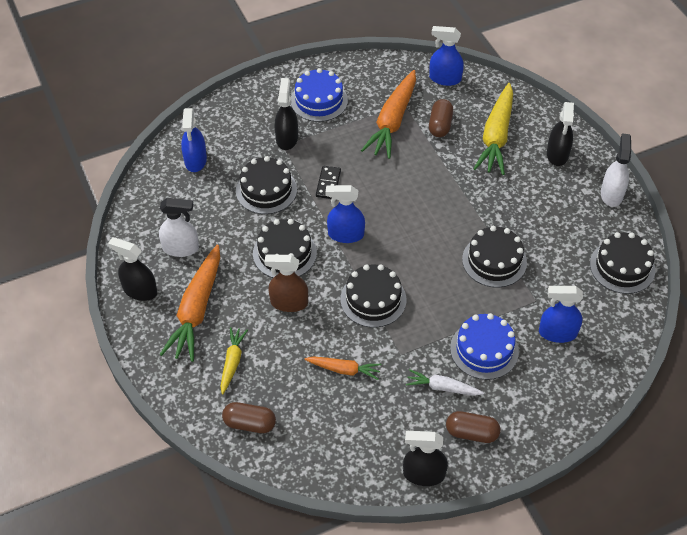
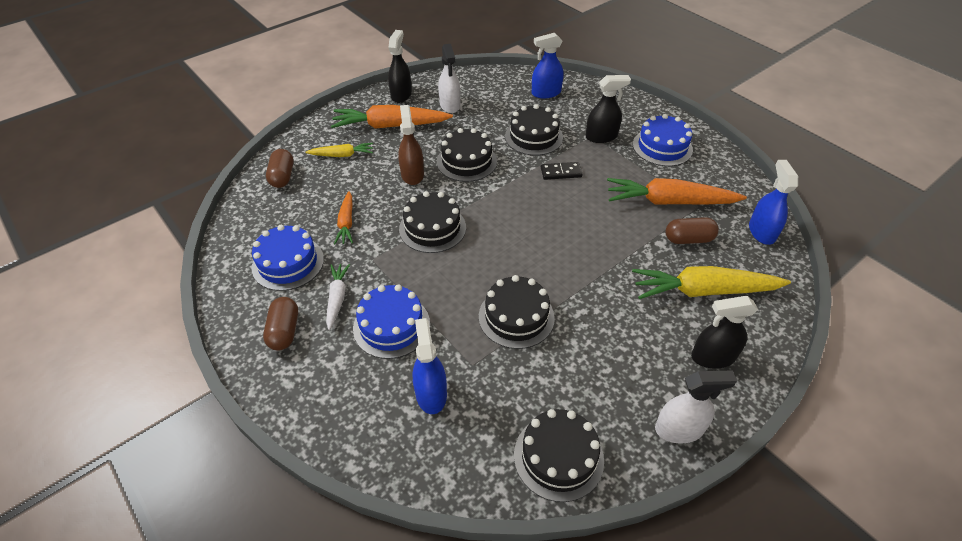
camera: 75 degrees right, 5 degrees down
(345, 234) = (504, 195): blue spray bottle -> none
(386, 425) = (288, 263): none -> blue cake
(423, 474) = (234, 300): black spray bottle -> none

